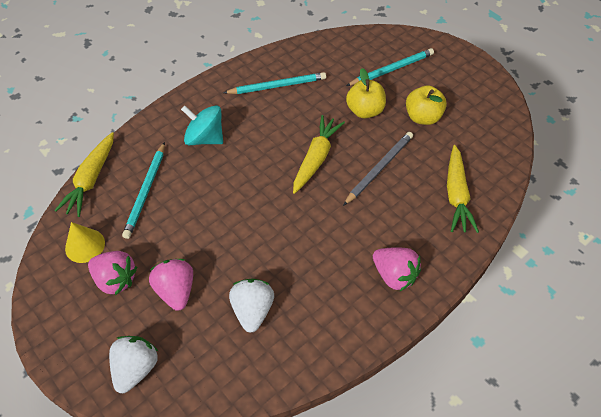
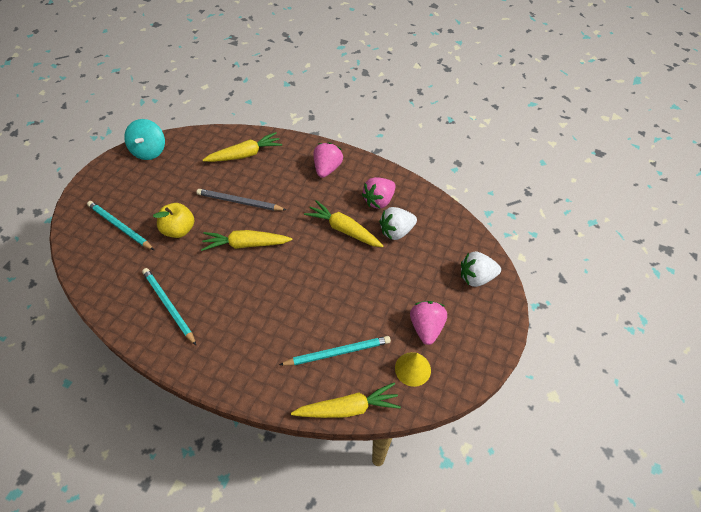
camera: 115 degrees left, 0 degrees up
(176, 290) = (410, 282): pink strawberry -> pink strawberry (379, 200)
(205, 138) = (258, 335): turquoise spinning top -> turquoise spinning top (149, 150)
(286, 254) = (344, 229): none -> yellow carrot
(422, 117) = (173, 191): yellow apple -> none

